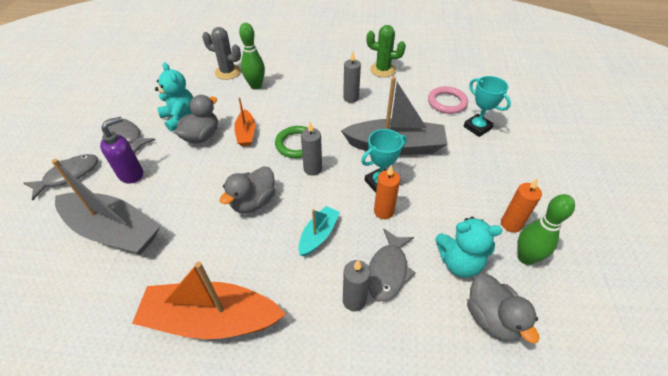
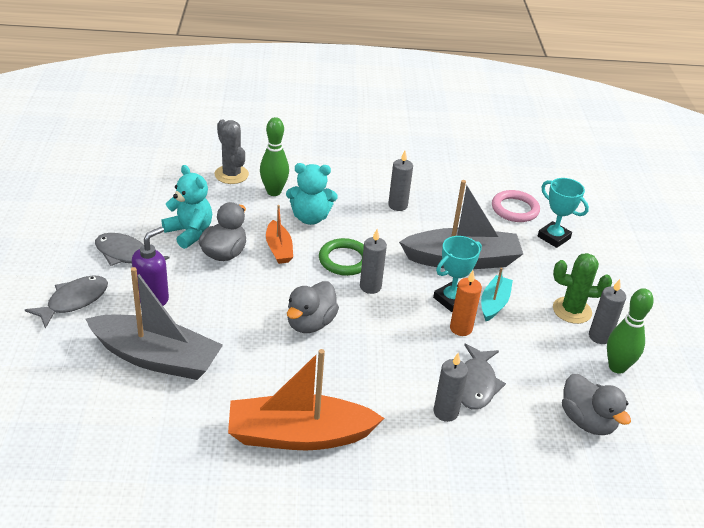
camera: 10 degrees left, 10 degrees down
(228, 72) = (231, 174): grey cactus -> grey cactus turned 45 degrees clockwise
(318, 235) = (393, 354): turquoise boat -> turquoise boat (494, 303)
(383, 70) = (430, 170): green cactus -> green cactus (572, 310)
(459, 262) = (549, 374): turquoise teddy bear -> turquoise teddy bear (310, 218)
(511, 224) = (599, 336): orange candle -> grey candle

